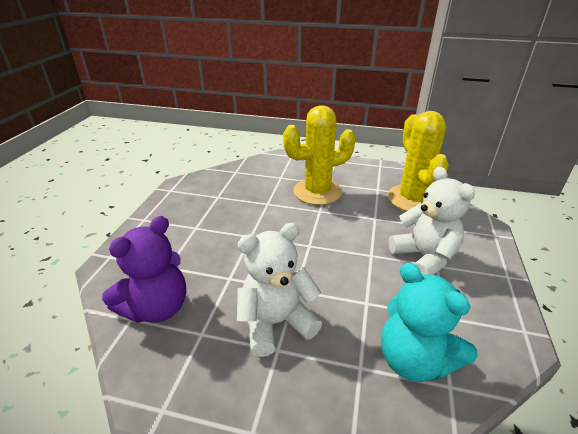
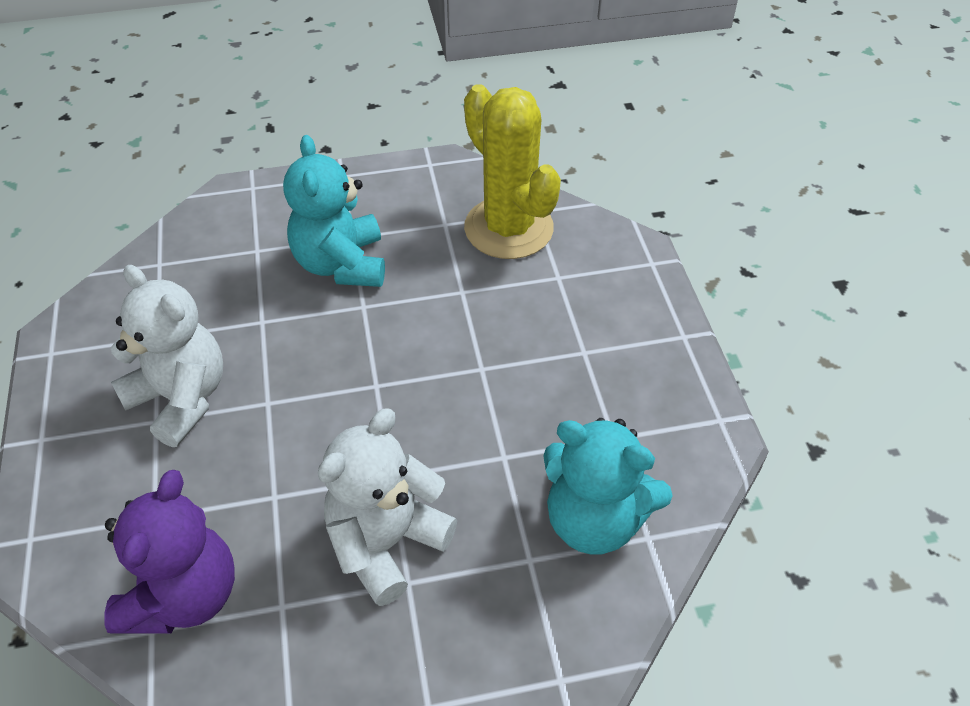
camera: 25 degrees left, 15 degrees up
(317, 192) = (341, 264): yellow cactus -> turquoise teddy bear
(424, 258) = (561, 345): white teddy bear -> white teddy bear (181, 398)

